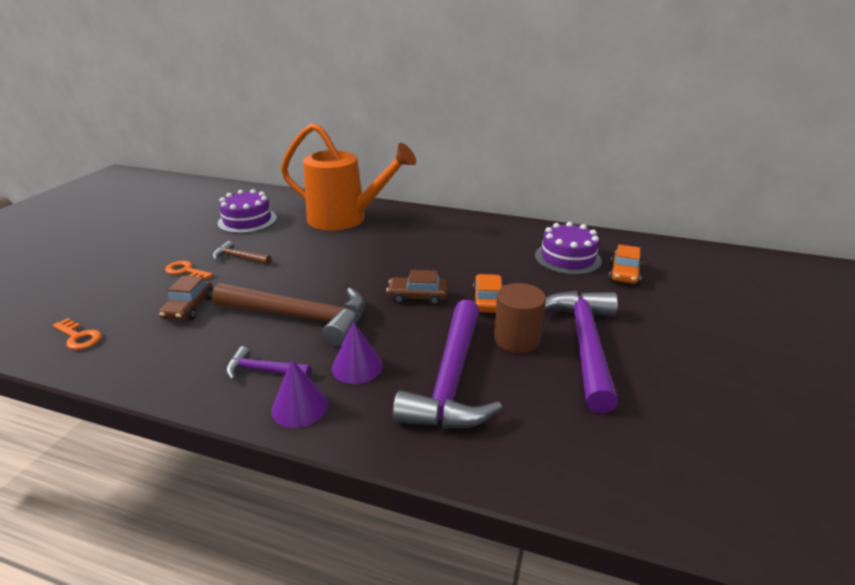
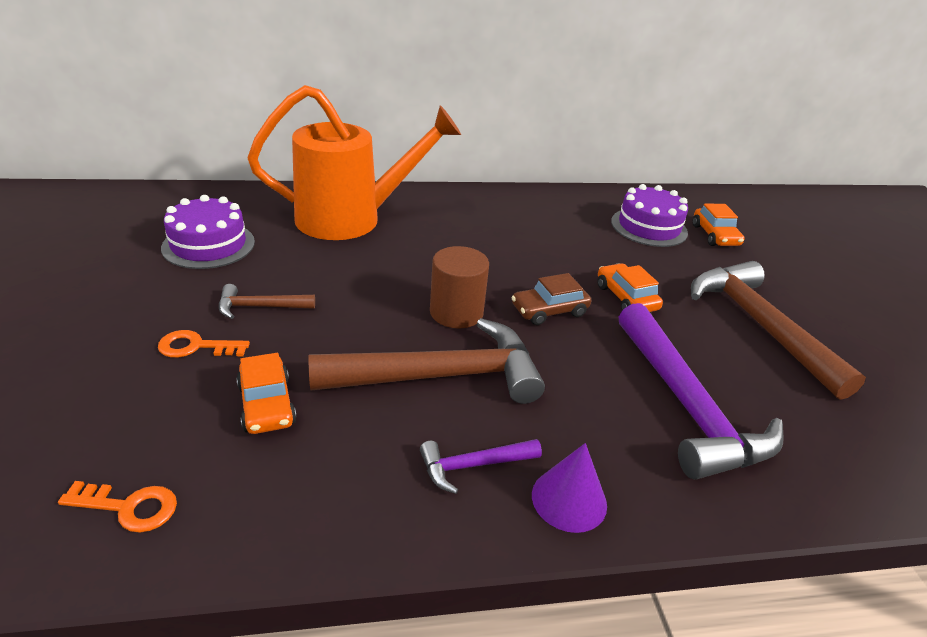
camera: 30 degrees left, 5 degrees up
(189, 308) = (267, 404): brown car -> orange car
(357, 366) = (577, 422): purple cone -> none
(516, 339) = (697, 337): brown cylinder -> brown cylinder (456, 312)
(584, 344) = (759, 325): purple hammer -> brown hammer

